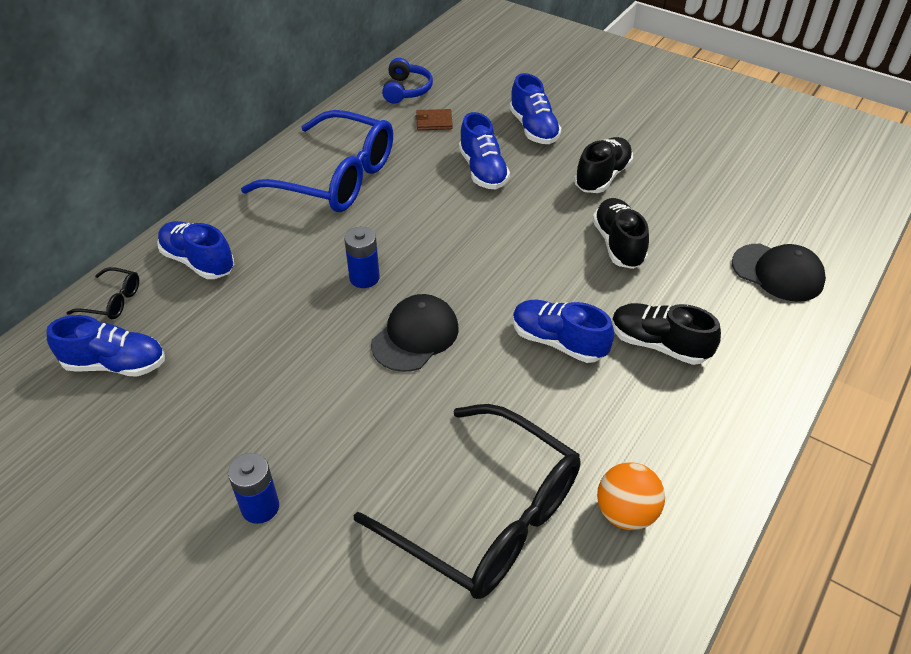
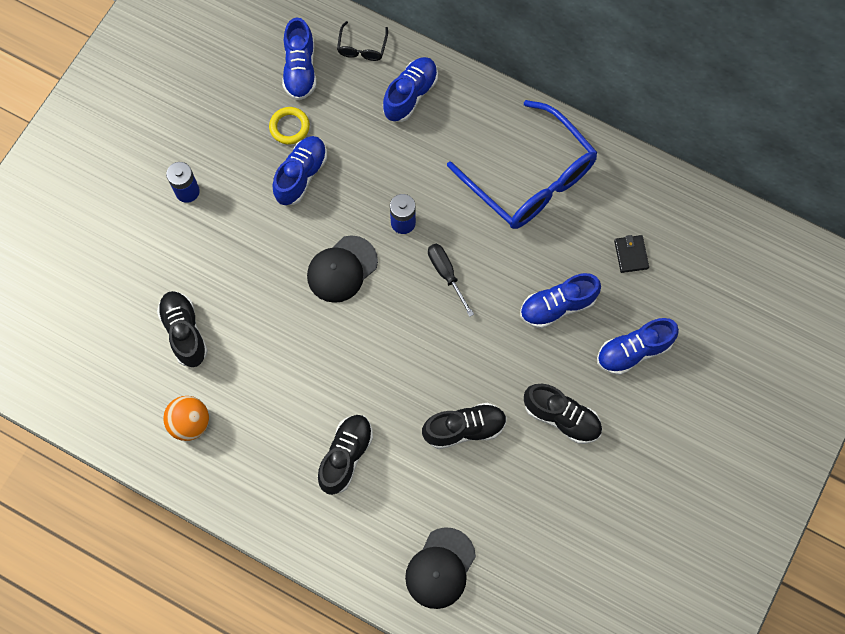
camera: 85 degrees right, 25 degrees up
(198, 379) = (289, 127): none -> yellow ring
(335, 178) = (530, 178): blue glasses -> blue glasses turned 60 degrees counterclockwise
(406, 90) = (684, 222): blue headphones -> none
(415, 336) = (342, 269): black cap -> black cap turned 105 degrees clockwise
(434, 122) = (631, 254): brown wallet -> black wallet
(435, 246) = (446, 274): none -> black screwdriver
(487, 516) = (184, 332): black glasses -> black shoe
(558, 342) = (343, 377): blue shoe -> blue shoe (301, 175)

